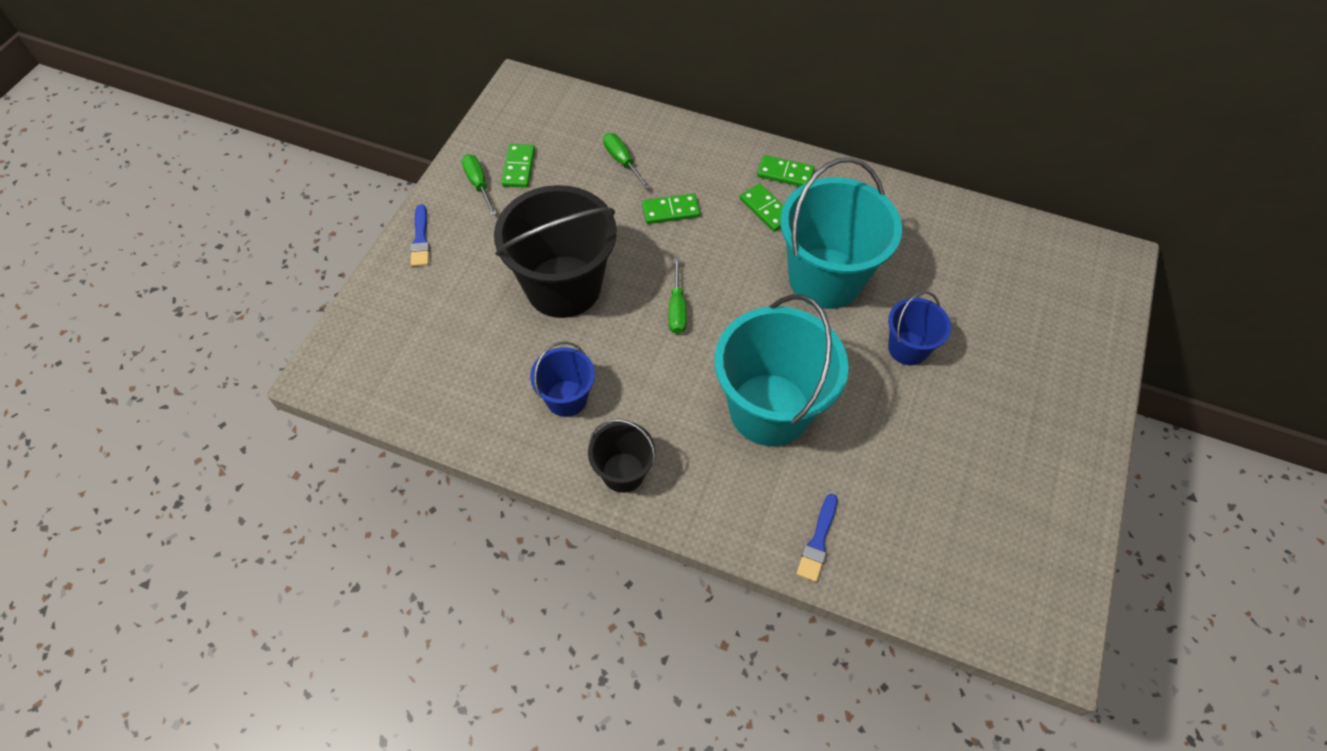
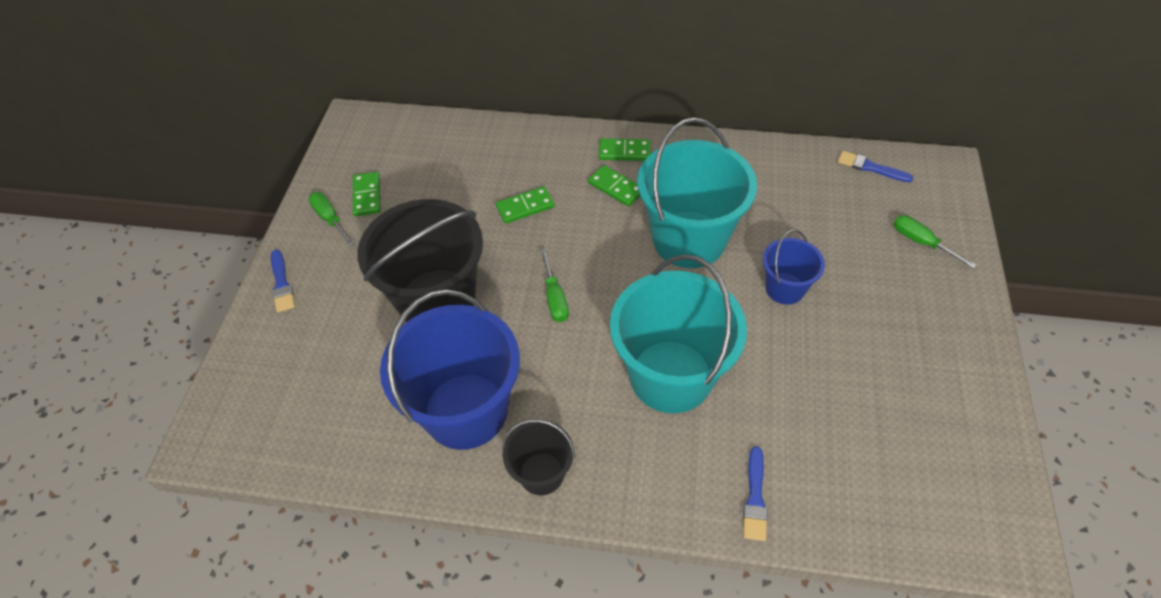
camera: 10 degrees left, 5 degrees down
(566, 398) = (466, 410): blue bucket -> blue bucket, size x1.96
(622, 161) = (467, 170): green screwdriver -> green screwdriver (920, 242)
(1036, 242) = (870, 167): none -> blue brush

